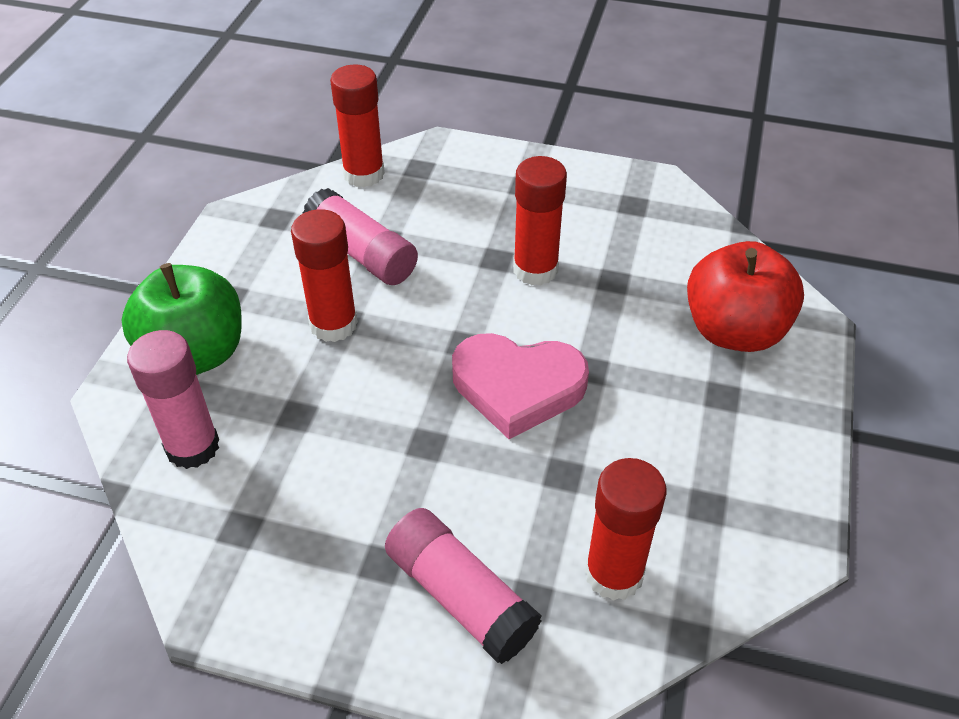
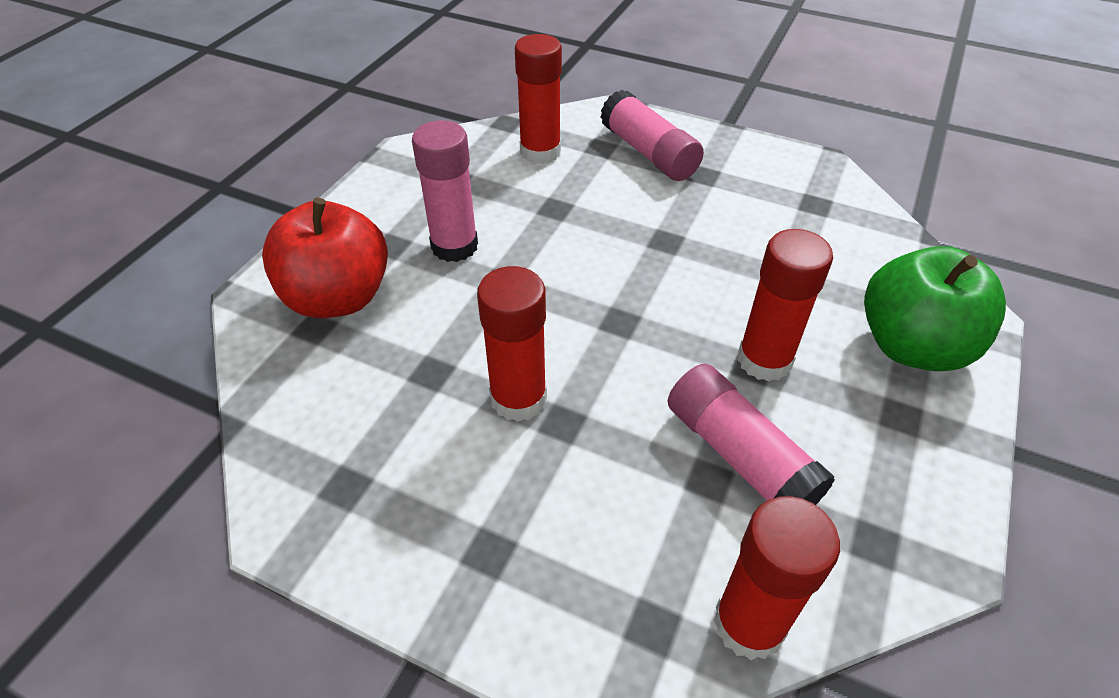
camera: 170 degrees left, 0 degrees up
(192, 447) = (877, 261): pink glue stick -> pink glue stick (454, 246)
(517, 387) = (575, 273): pink heart -> none

